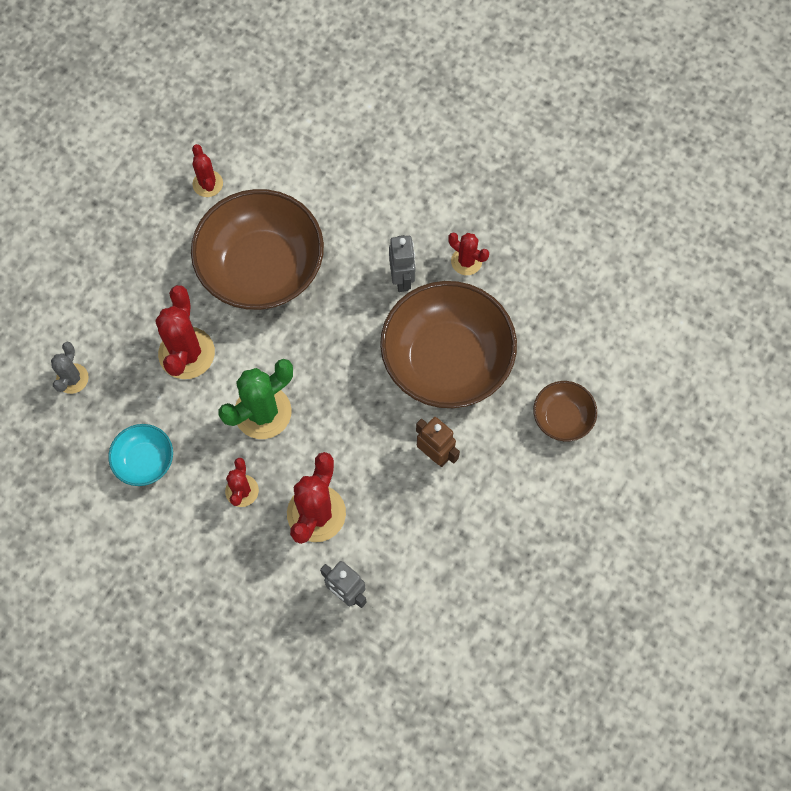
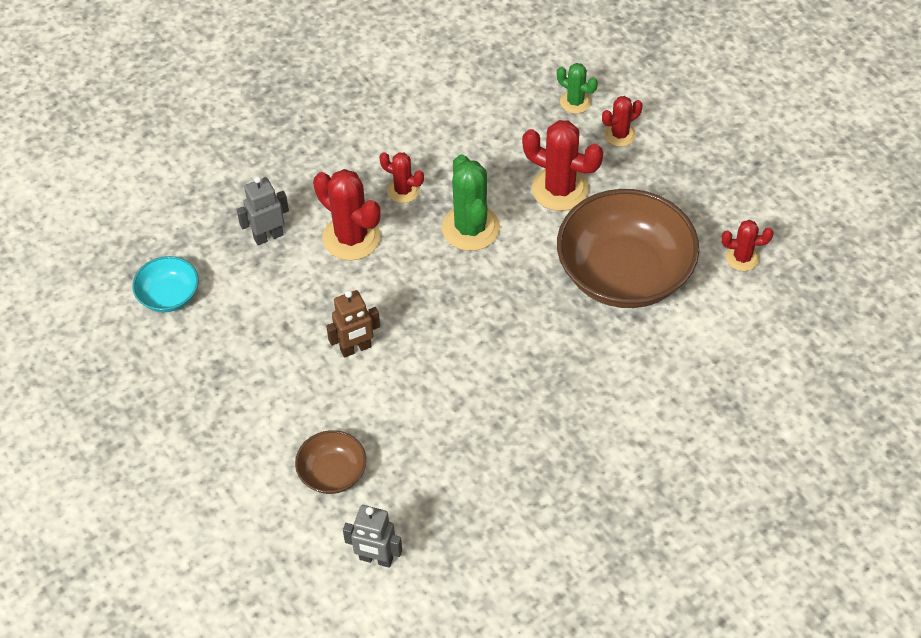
camera: 115 degrees right, 15 degrees down
(72, 378) = (575, 102): grey cactus -> green cactus
(145, 460) = (469, 131): turquoise bowl -> turquoise bowl (169, 296)
(402, 279) = (556, 388): grey robot -> grey robot (376, 559)
(446, 360) = (447, 394): brown bowl -> none
(466, 261) = (550, 455): red cactus -> red cactus (620, 135)

